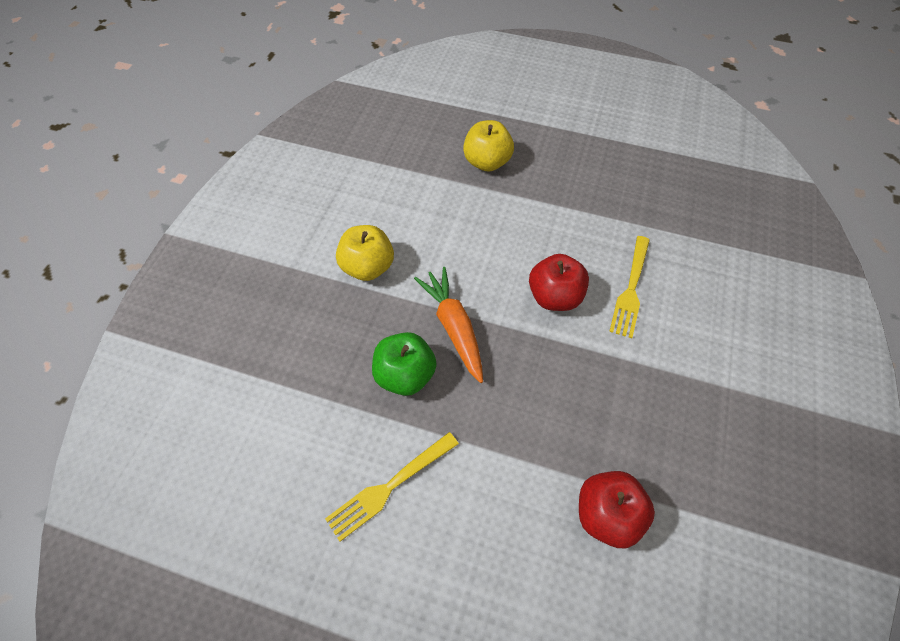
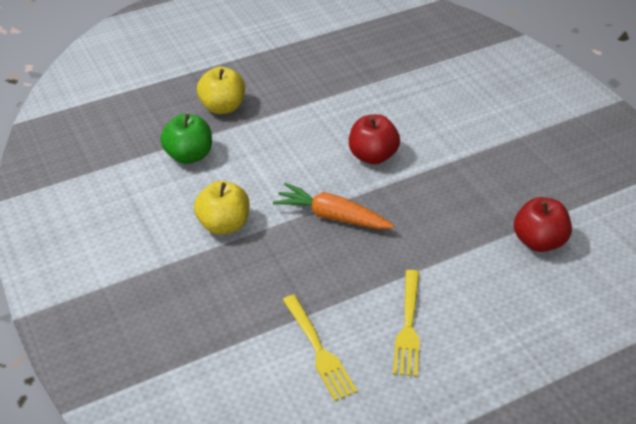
camera: 45 degrees left, 15 degrees down
(405, 375) = (337, 264): green apple -> green apple (189, 155)
(631, 289) = (411, 121): yellow fork -> yellow fork (318, 350)

